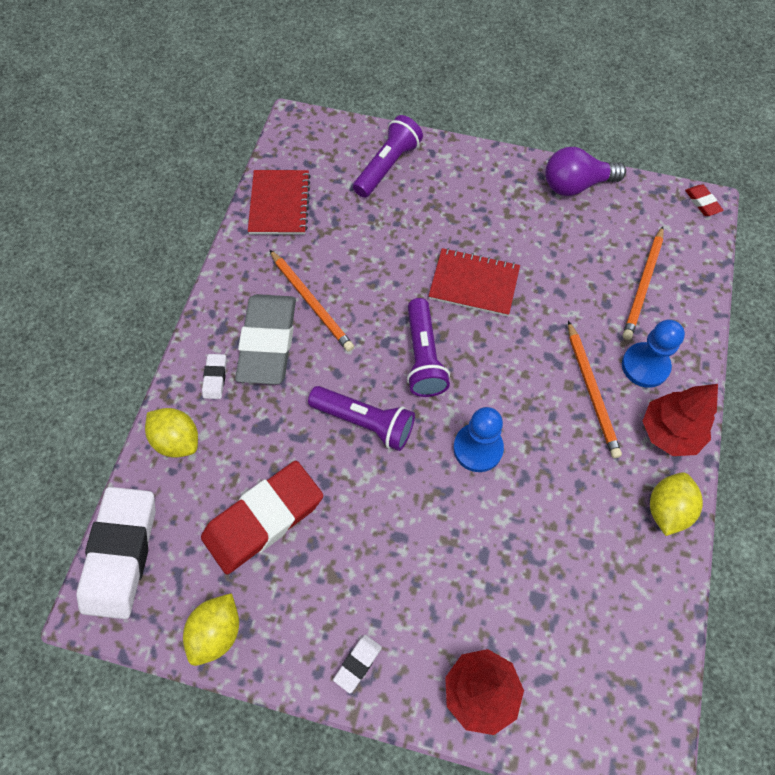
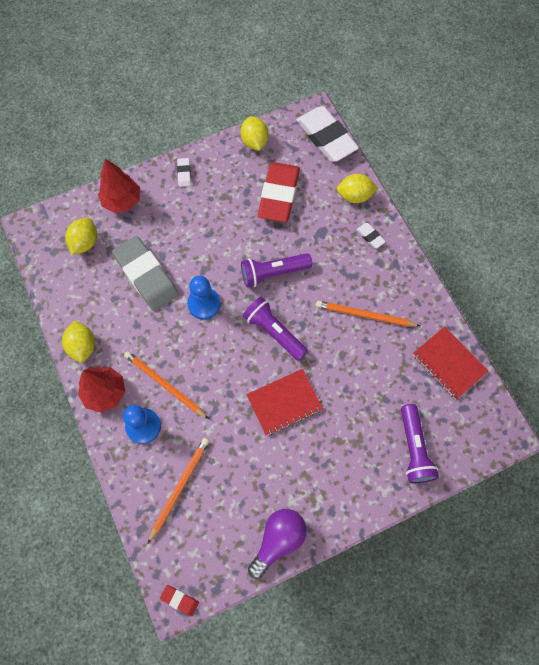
camera: 140 degrees right, 5 degrees up
(268, 342) = (364, 275): grey eraser -> grey eraser (146, 276)
(579, 663) = (85, 242): none -> yellow lemon
(643, 284) = (179, 488): orange pencil -> orange pencil turned 45 degrees clockwise

